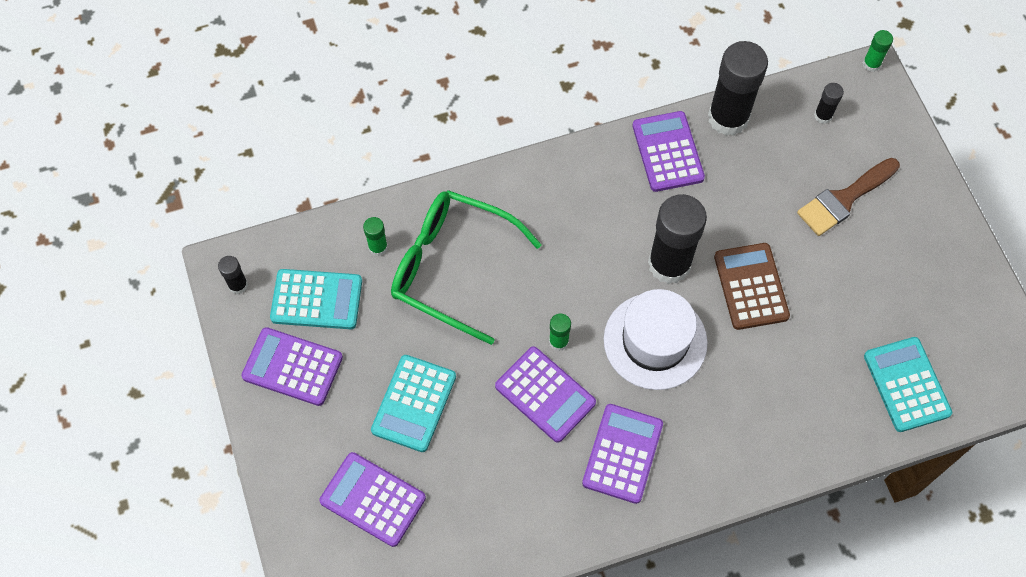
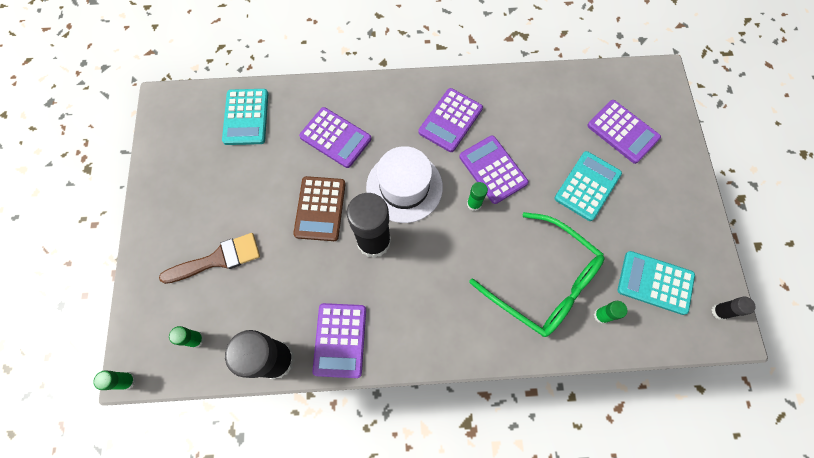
camera: 165 degrees left, 5 degrees up
(292, 367) = (675, 234): purple calculator -> purple calculator (335, 138)
(823, 115) = (196, 339): black glue stick -> green glue stick

